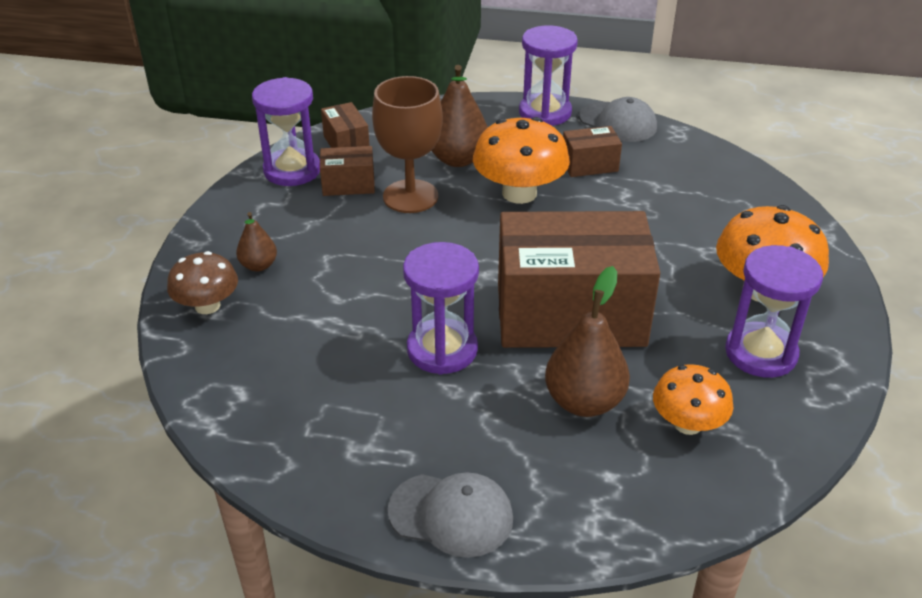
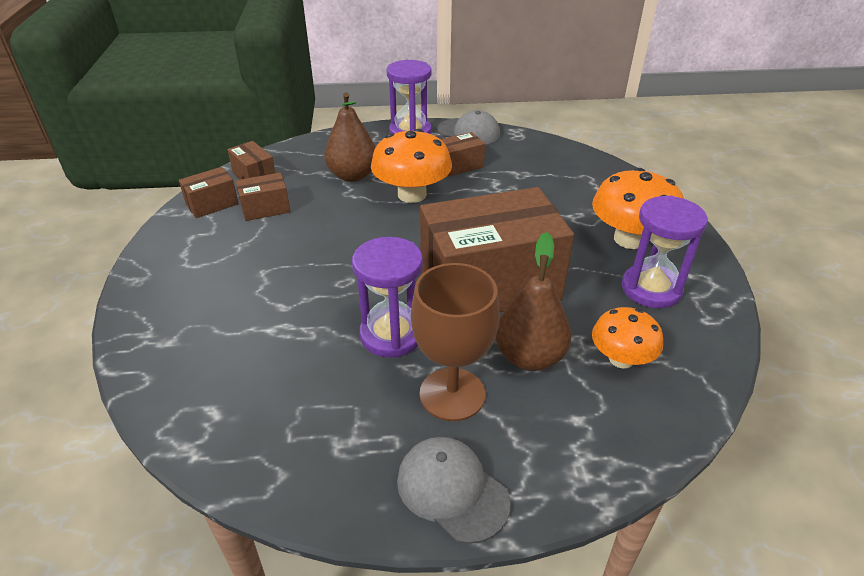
camera: 15 degrees left, 0 degrees up
(207, 305) = (160, 334): brown mushroom -> none
(258, 265) = (202, 290): brown pear -> none
(292, 170) = (212, 204): purple hourglass -> brown box
(410, 196) = (322, 210): brown goblet -> brown goblet (452, 394)
(451, 515) = (452, 490): grey cap -> grey cap turned 135 degrees counterclockwise

